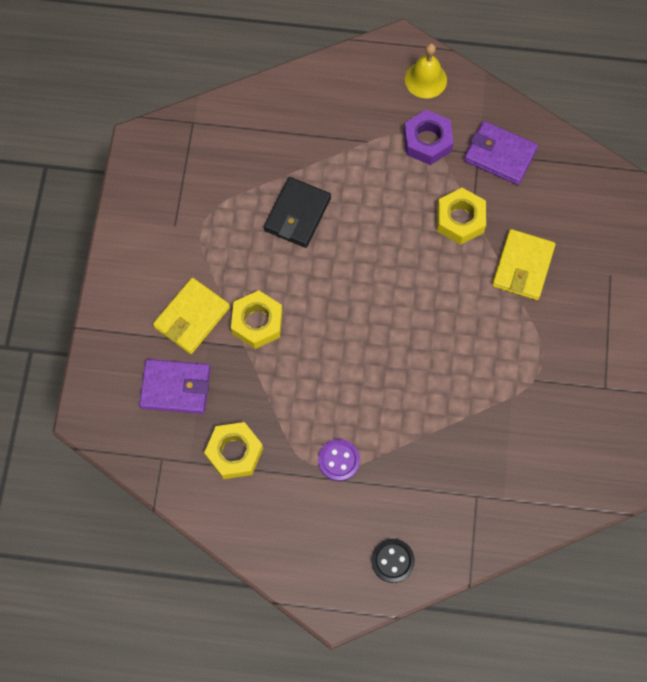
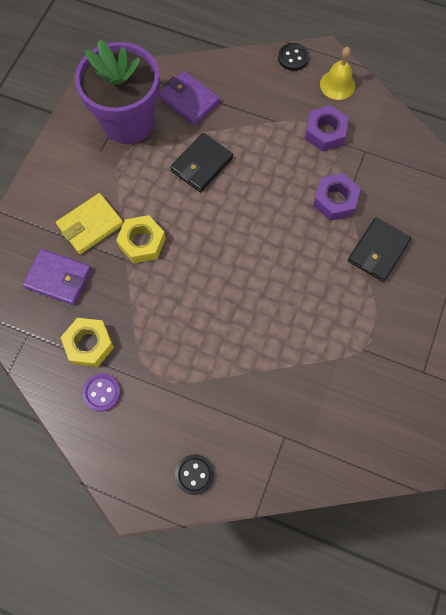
camera: 15 degrees right, 0 degrees up
(196, 184) = (128, 122): none -> purple flower pot
(339, 460) = (174, 374): purple button -> purple button (102, 392)
(365, 58) = (293, 58): none -> black button
(460, 219) = (335, 200): yellow nut -> purple nut
(500, 155) = (382, 157): purple wallet -> purple wallet (189, 100)
(522, 266) = (378, 251): yellow wallet -> black wallet

